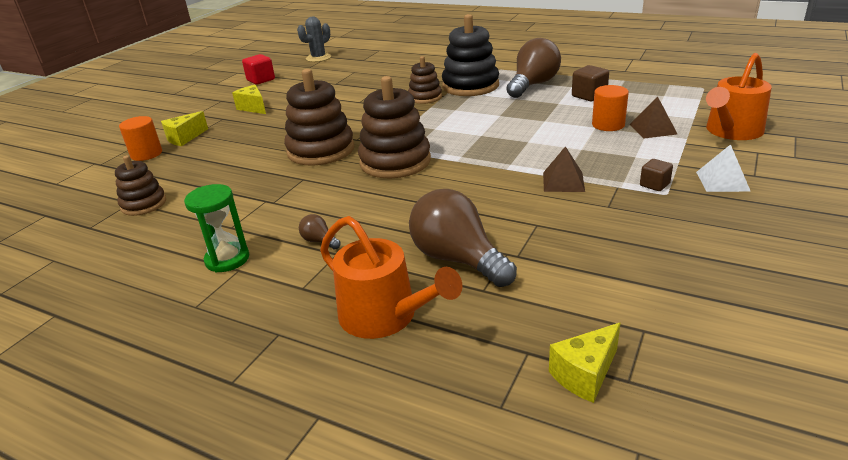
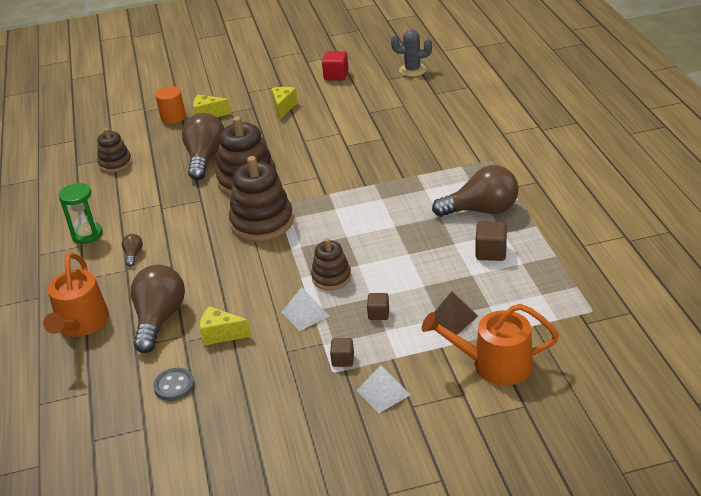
camera: 50 degrees right, 5 degrees up
(245, 158) = (205, 158): none -> brown light bulb
(425, 97) = (390, 171): brown stacking toy -> brown stacking toy (331, 277)
(470, 86) = (440, 179): black stacking toy -> none
(563, 182) = (305, 314): brown pyramid -> white pyramid
(585, 374) = (86, 422): yellow cheese -> yellow cheese (221, 334)
(588, 285) = (174, 386): none -> grey button
(608, 125) = (435, 290): orange cylinder -> none
(608, 152) = (378, 314): none -> brown cube

